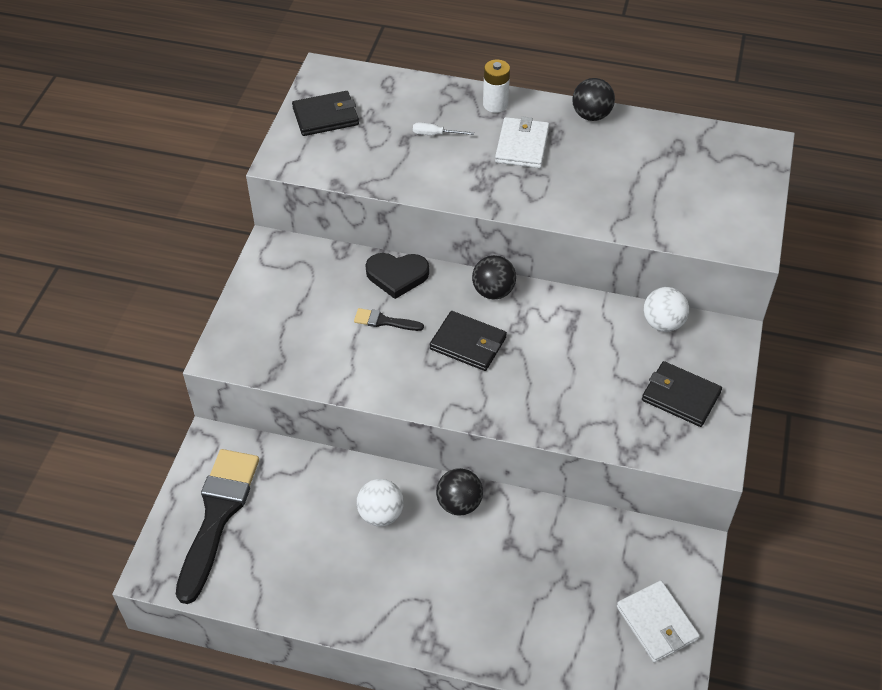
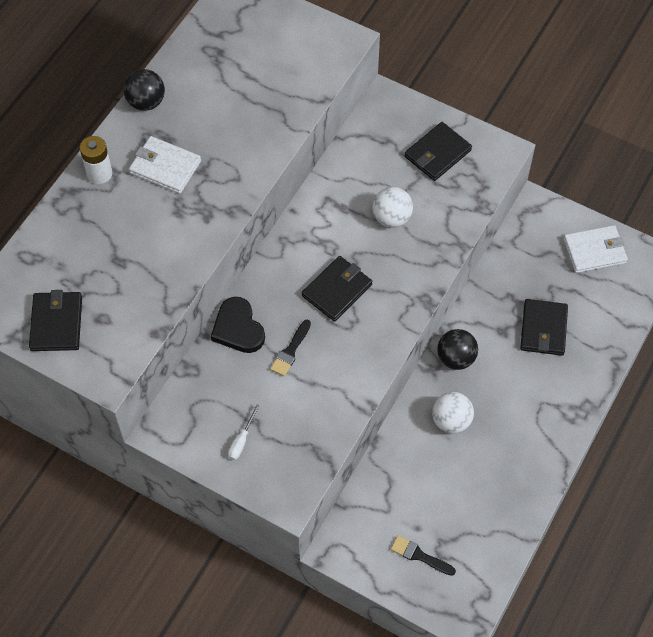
camera: 75 degrees left, 10 degrees up
(217, 516) = (419, 555): black brush -> black brush, size x0.43
(397, 275) = (238, 328): black heart -> black heart turned 135 degrees clockwise
(435, 134) = (122, 233): white screwdriver -> white screwdriver (241, 440)
(493, 291) = (283, 255): black ball -> none
(526, 585) = (543, 329): none -> black wallet
(663, 323) = (359, 141): white ball -> white ball (391, 218)

